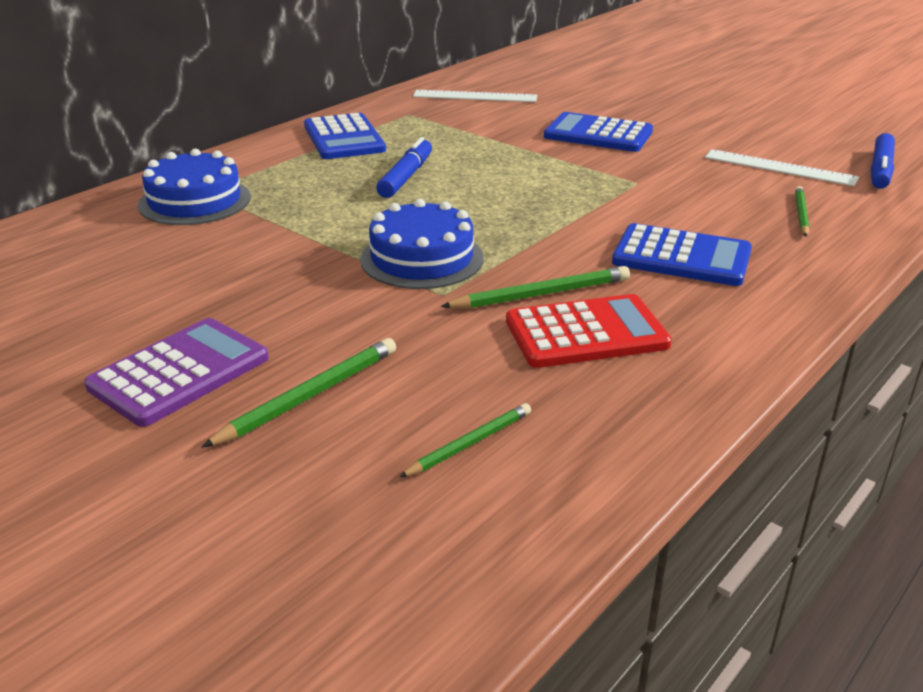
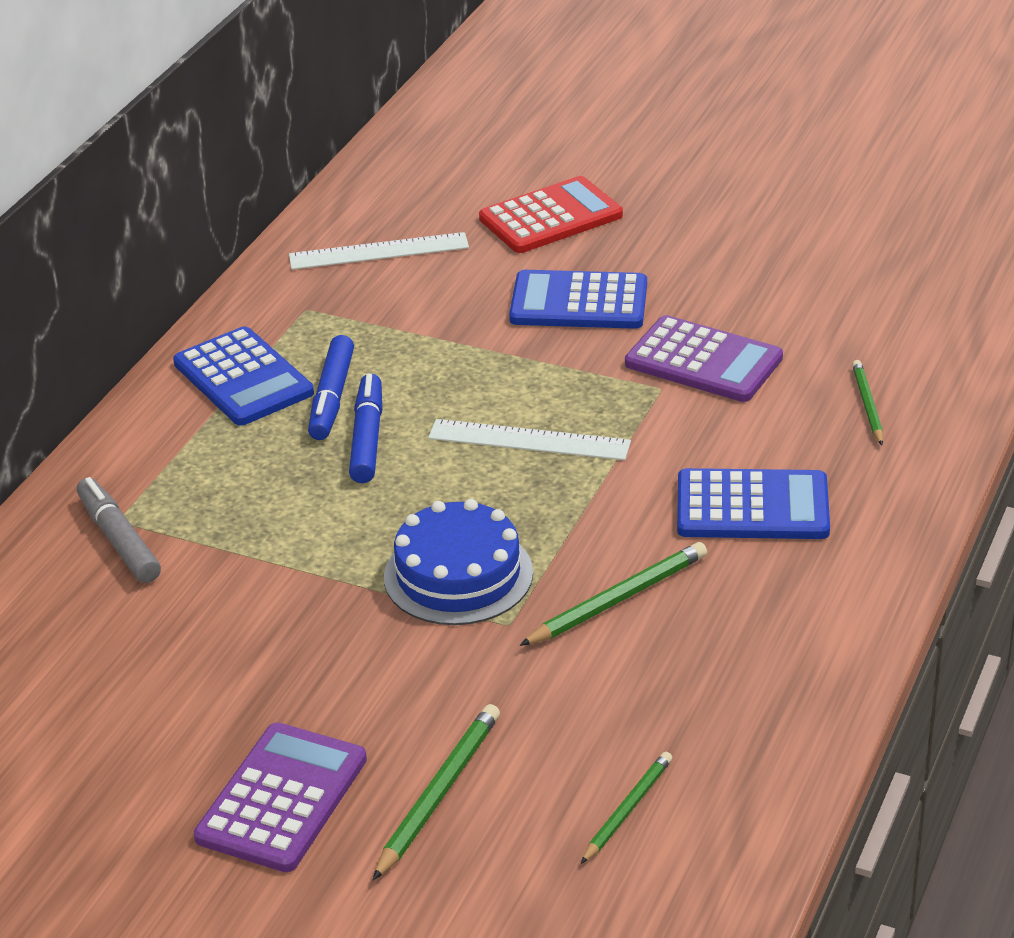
camera: 15 degrees left, 5 degrees up
(194, 201) = (119, 540): blue cake -> grey marker
(586, 333) = (687, 644): red calculator -> red calculator (551, 217)
(677, 174) = (703, 361): none -> purple calculator
(780, 167) = (824, 324): white ruler -> white ruler (529, 440)
(880, 170) = (944, 303): blue marker -> blue marker (332, 397)

